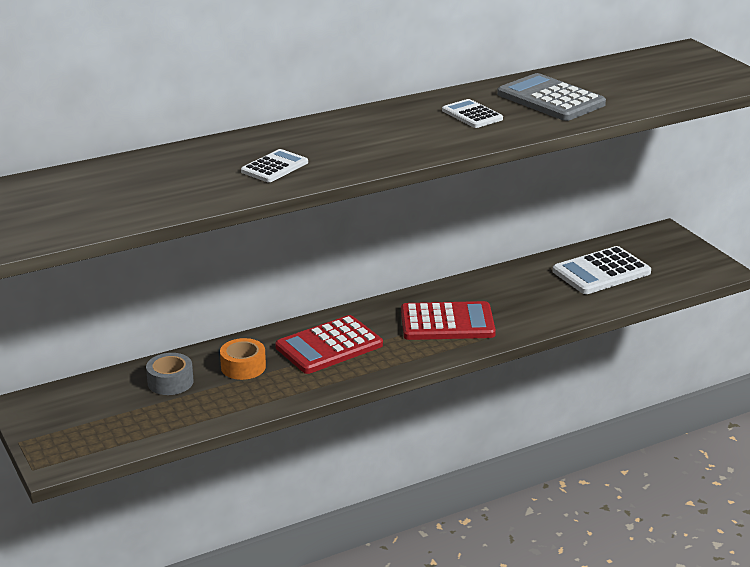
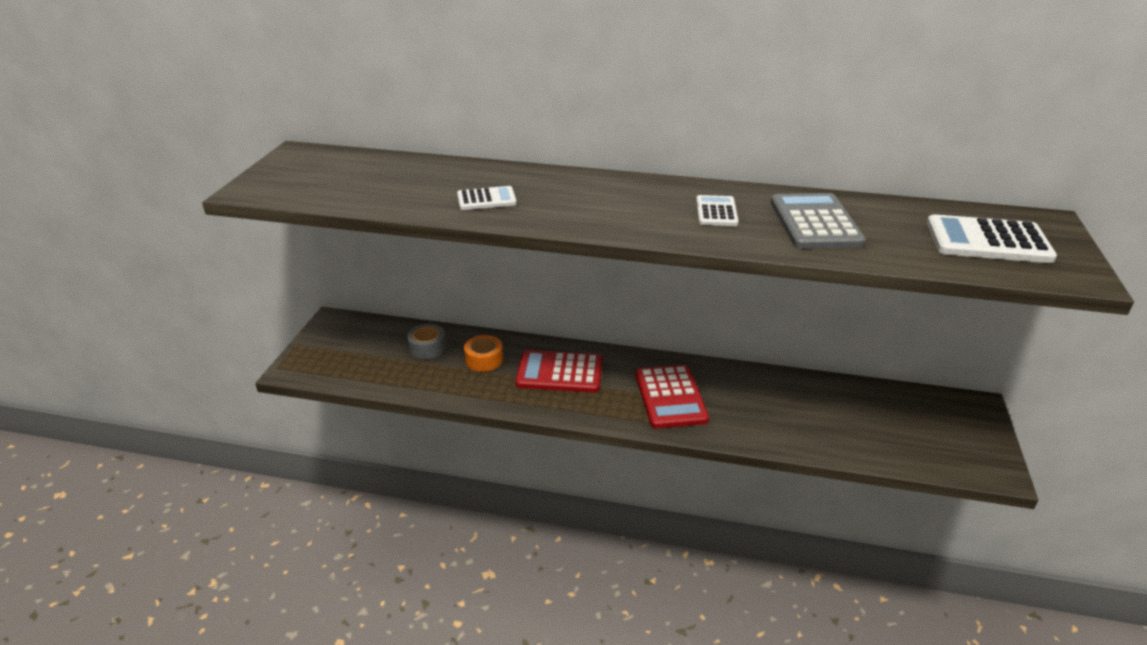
camera: 40 degrees right, 5 degrees up
(447, 323) = (670, 397): red calculator -> red calculator turned 45 degrees clockwise
(601, 272) = (864, 415): white calculator -> white calculator (987, 241)

